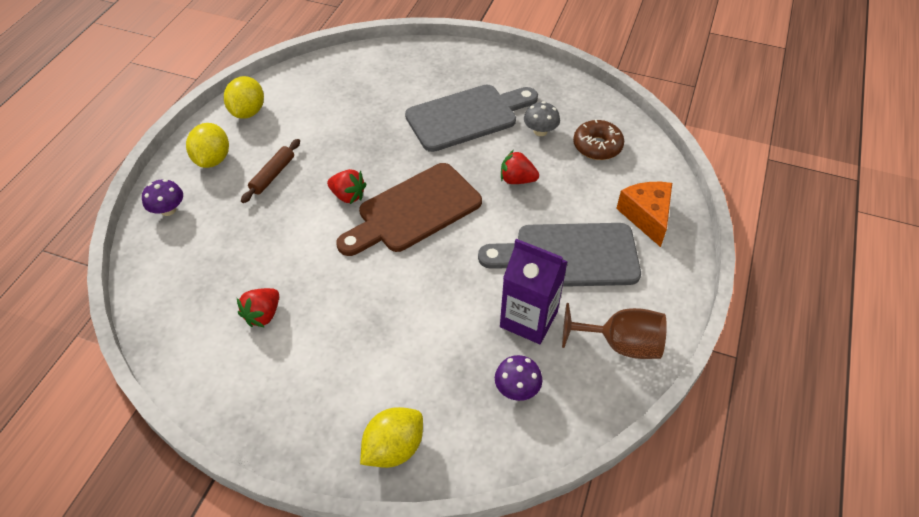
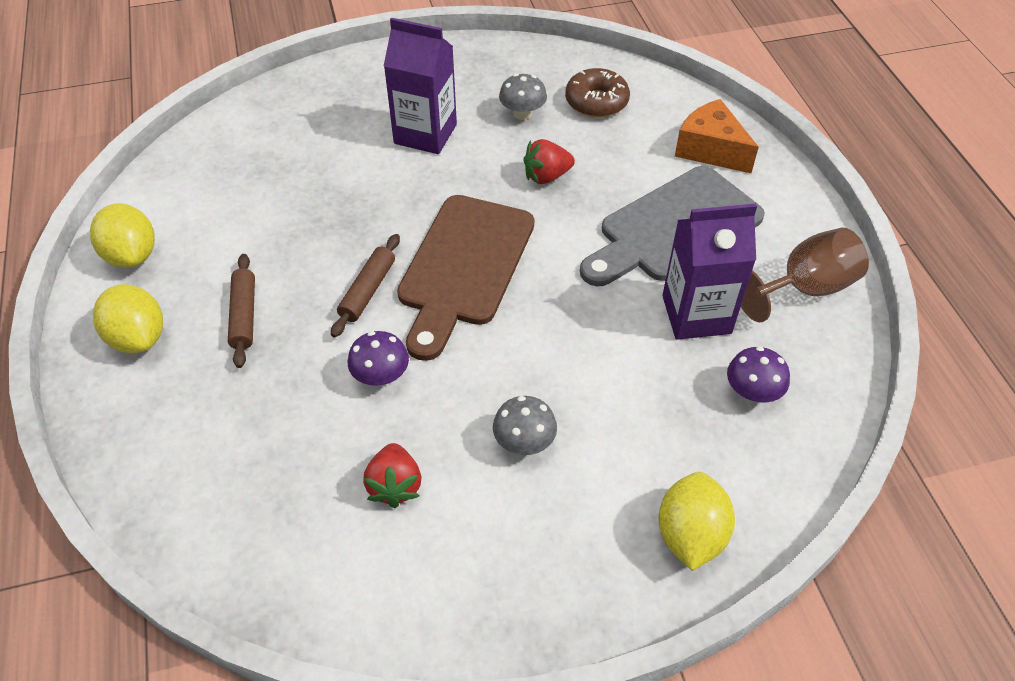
camera: 35 degrees left, 0 degrees up
(168, 210) = (134, 433): purple mushroom -> purple mushroom (381, 376)
(348, 196) = (367, 290): red strawberry -> brown rolling pin
(352, 333) = (524, 442): none -> grey mushroom
(467, 116) = (425, 134): grey cutting board -> purple carton

